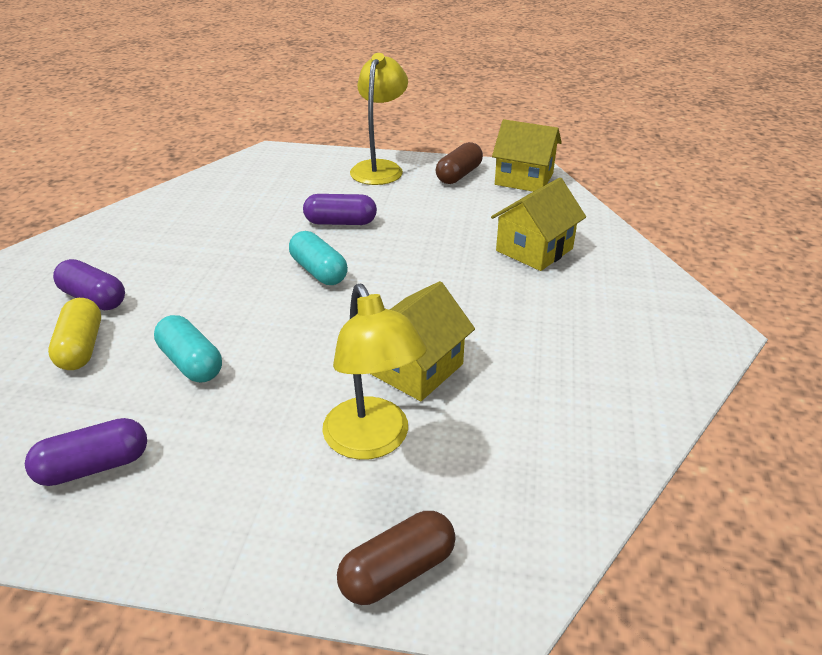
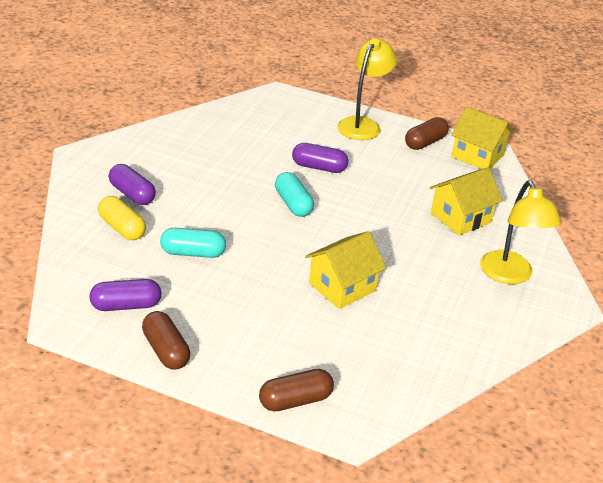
camera: 10 degrees right, 0 degrees up
(81, 347) = (122, 228): yellow capsule -> yellow capsule turned 45 degrees counterclockwise
(167, 531) = (166, 350): none -> brown capsule
(191, 363) = (193, 253): turquoise capsule -> turquoise capsule turned 60 degrees counterclockwise
(372, 441) = (300, 327): yellow lamp -> yellow lamp (510, 275)

